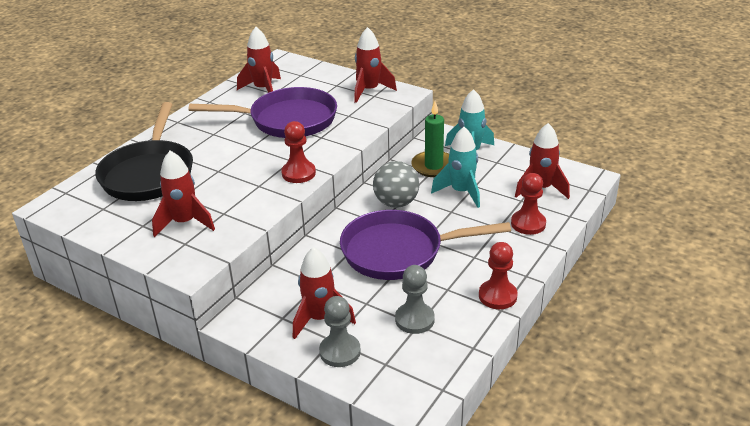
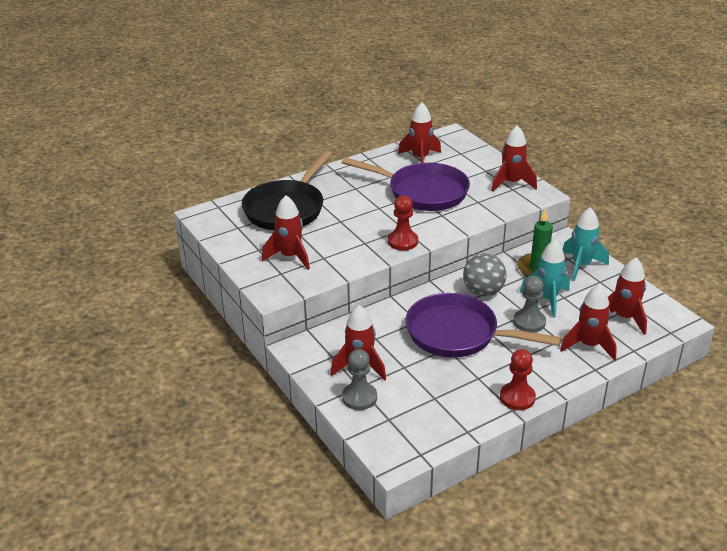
camera: 25 degrees right, 0 degrees up
(414, 319) = (434, 393): grey pawn -> grey pawn (529, 322)
(528, 224) = (589, 345): red pawn -> red rocket

